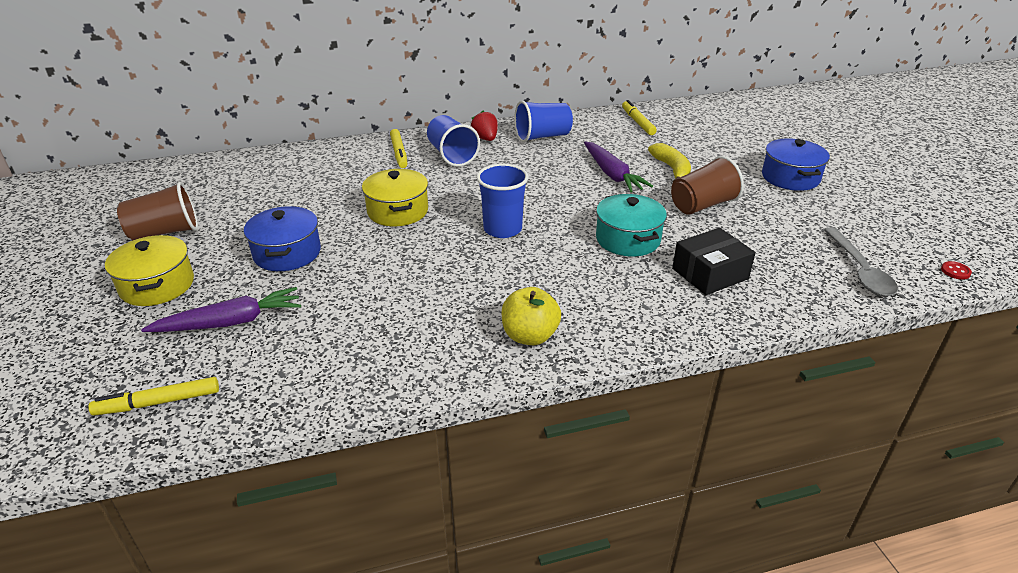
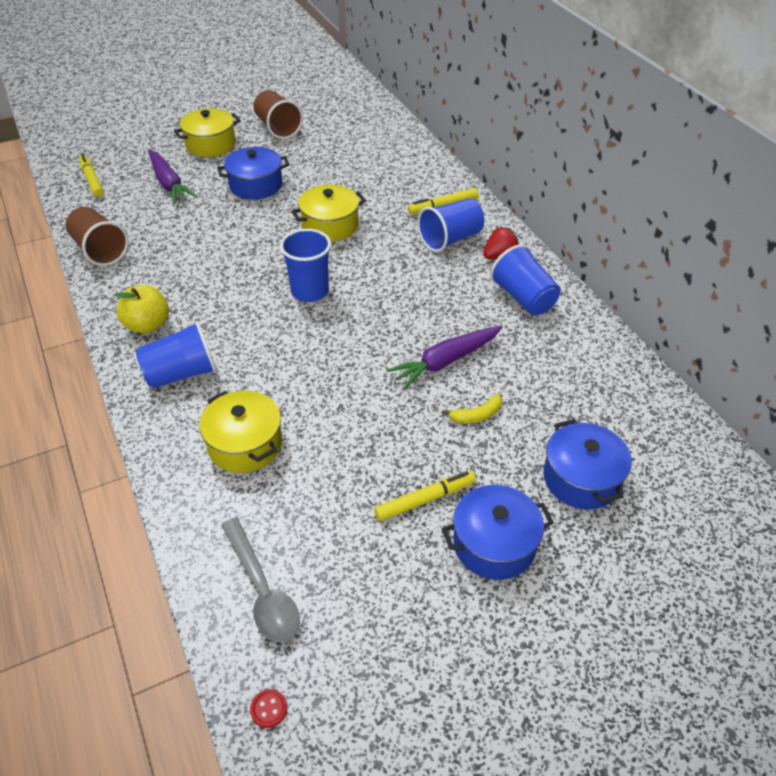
camera: 80 degrees right, 10 degrees up
(613, 310) = (182, 373): none -> blue cup
(628, 239) = (304, 379): turquoise pot -> none
(637, 122) = (608, 380): yellow marker -> yellow marker (425, 500)
(672, 169) = (476, 415): yellow banana -> yellow banana, size x0.66
(702, 205) = (390, 443): brown cup -> brown cup (100, 250)
(710, 274) = (245, 444): black box -> yellow pot
(728, 143) = (581, 478): none -> blue pot
(860, 270) = (262, 590): grey spoon -> grey spoon turned 105 degrees counterclockwise

